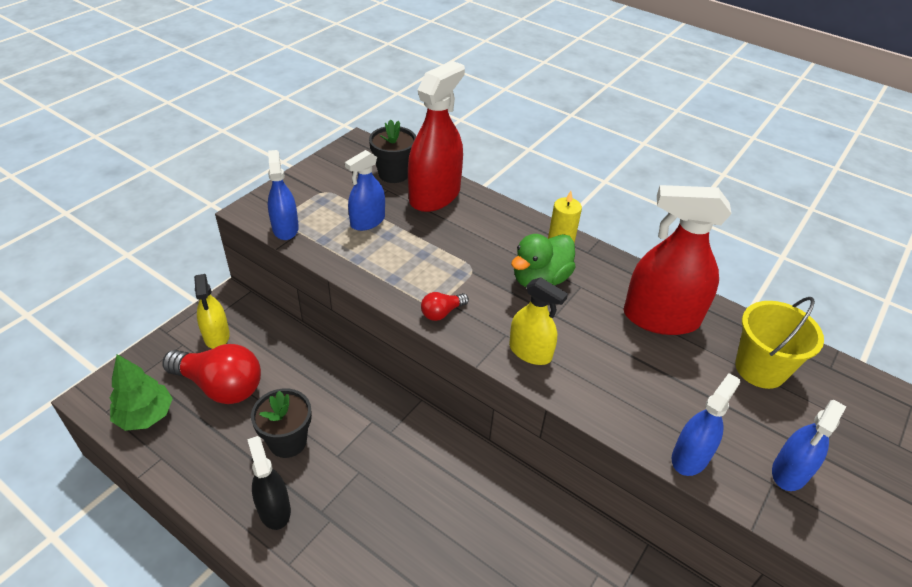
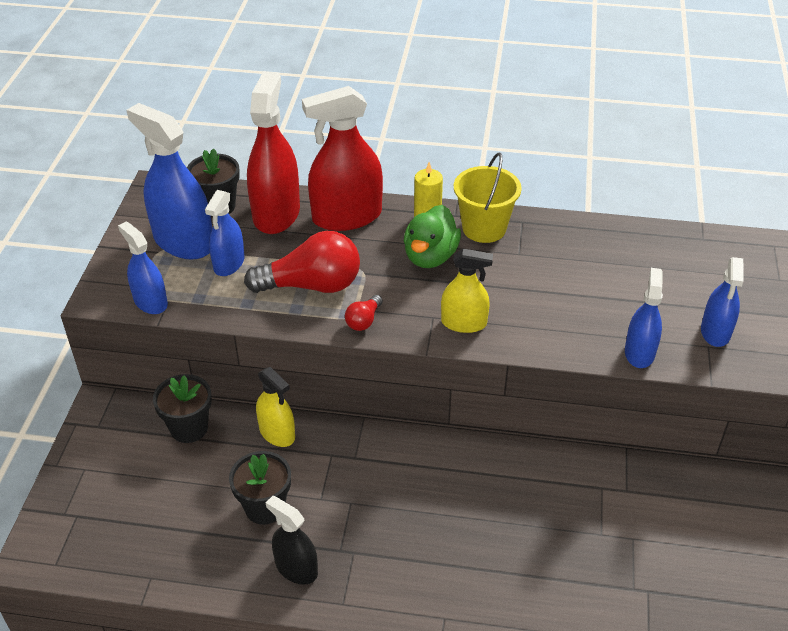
camera: 25 degrees left, 0 degrees up
(145, 416) = (102, 549): green tree -> none
(216, 336) = (115, 445): yellow spray bottle -> yellow spray bottle (277, 433)
(220, 386) = (158, 489): red light bulb -> red light bulb (311, 285)
(279, 346) = (189, 428): none -> black flower pot
(346, 191) = (183, 242): none -> blue spray bottle
(661, 318) = (552, 250): red spray bottle -> red spray bottle (347, 216)
(760, 369) = (652, 261): yellow bucket -> yellow bucket (484, 228)

